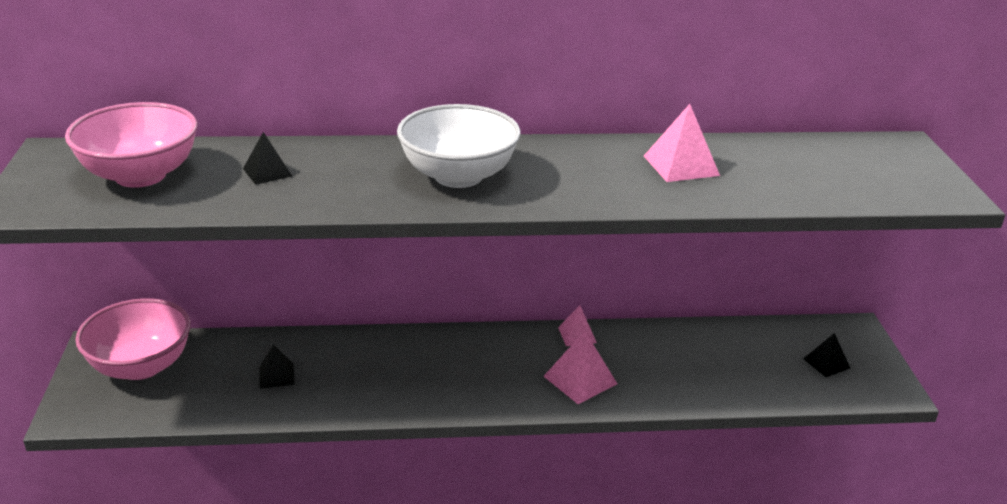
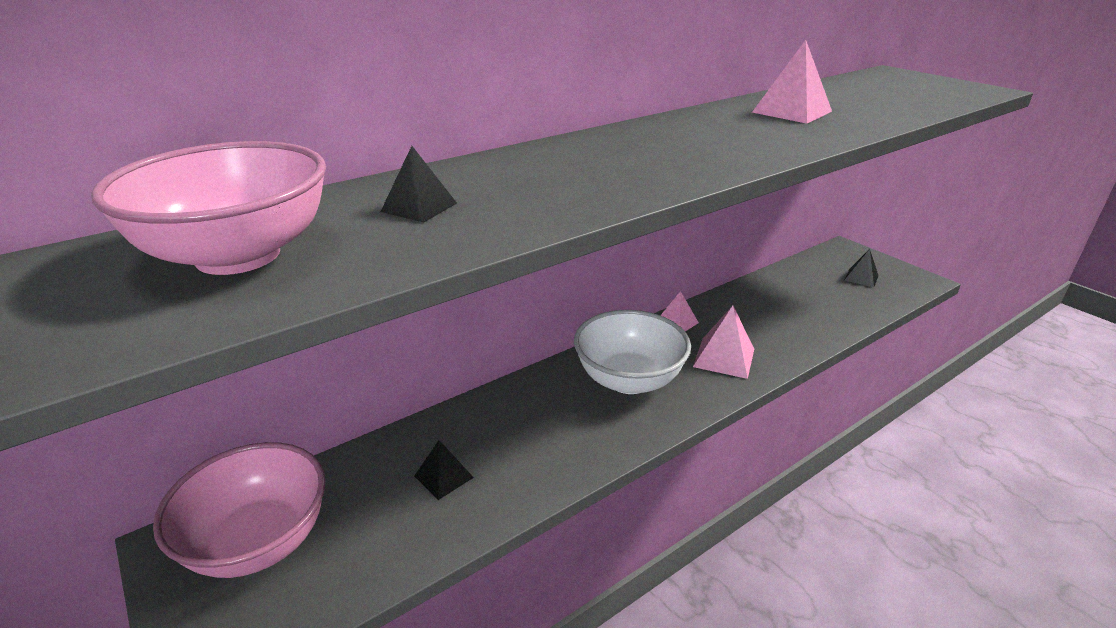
camera: 30 degrees left, 0 degrees up
(458, 176) = (634, 160): white bowl -> white bowl (629, 380)

